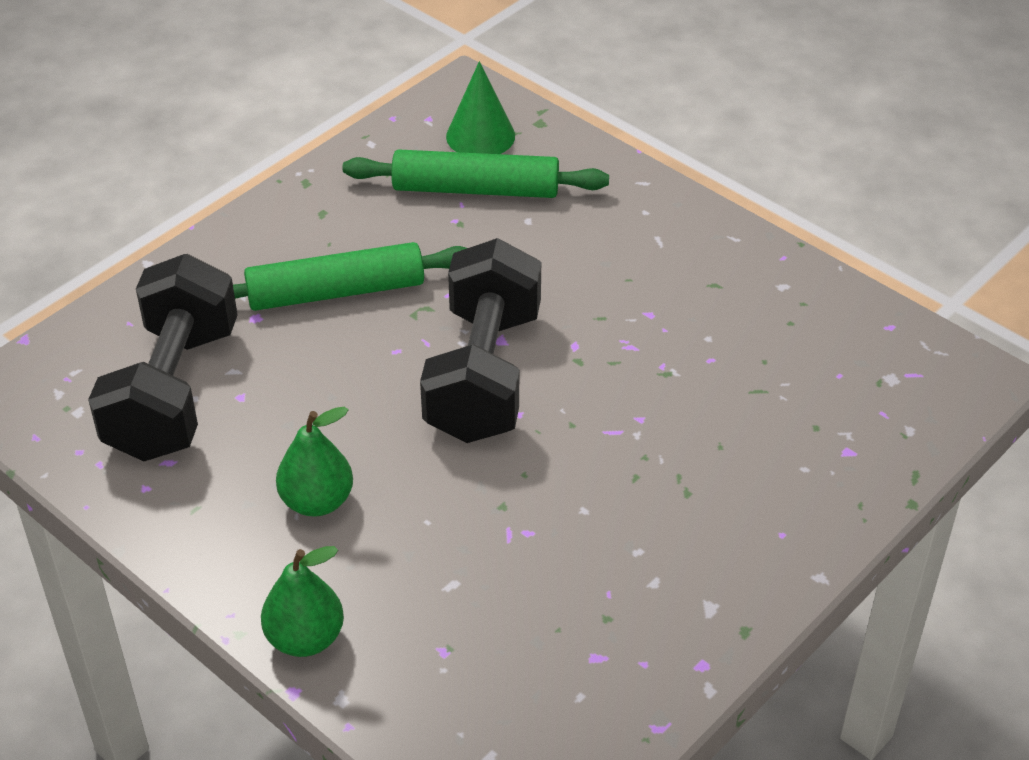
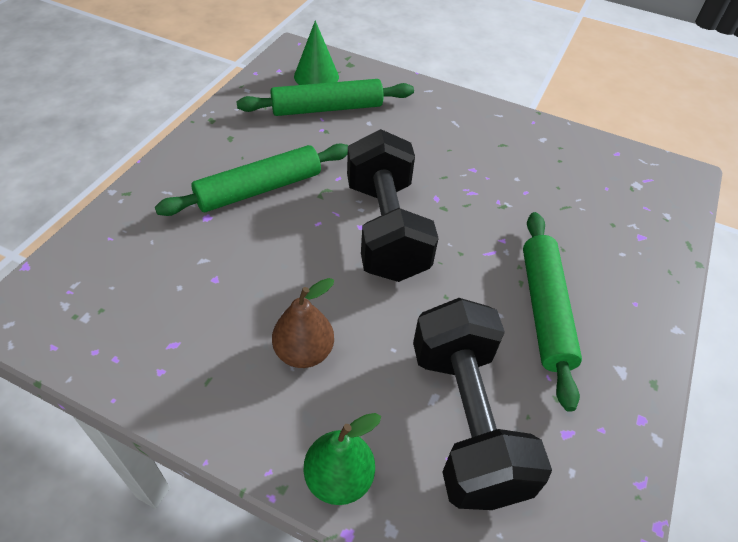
camera: 20 degrees left, 5 degrees up
(173, 392) = (161, 285): black dumbbell -> black dumbbell (466, 420)
(317, 501) = (304, 352): green pear -> brown pear
(648, 516) = (544, 310): none -> green rolling pin

